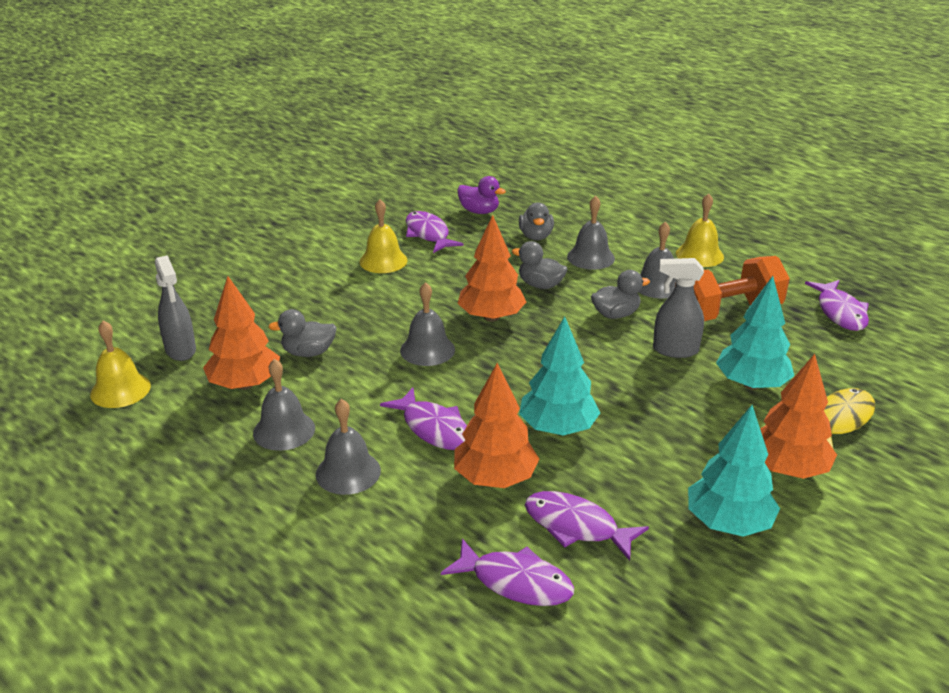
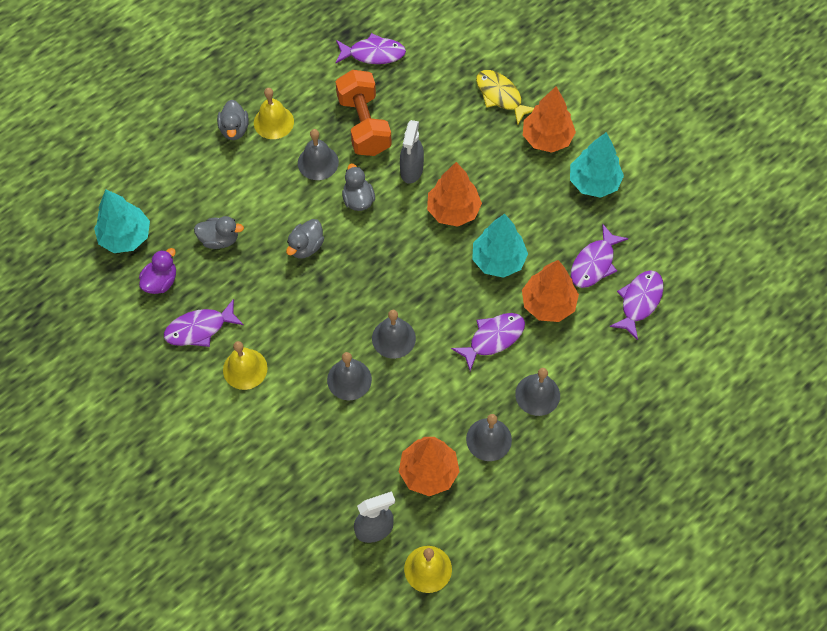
camera: 85 degrees left, 30 degrees up
(308, 352) = (388, 427): grey duck -> grey duck (234, 129)
(491, 317) = (351, 288): orange tree -> orange tree (453, 211)
(591, 257) = (265, 202): grey bell -> grey bell (349, 379)
(751, 384) = (457, 134): turquoise tree -> turquoise tree (125, 237)

